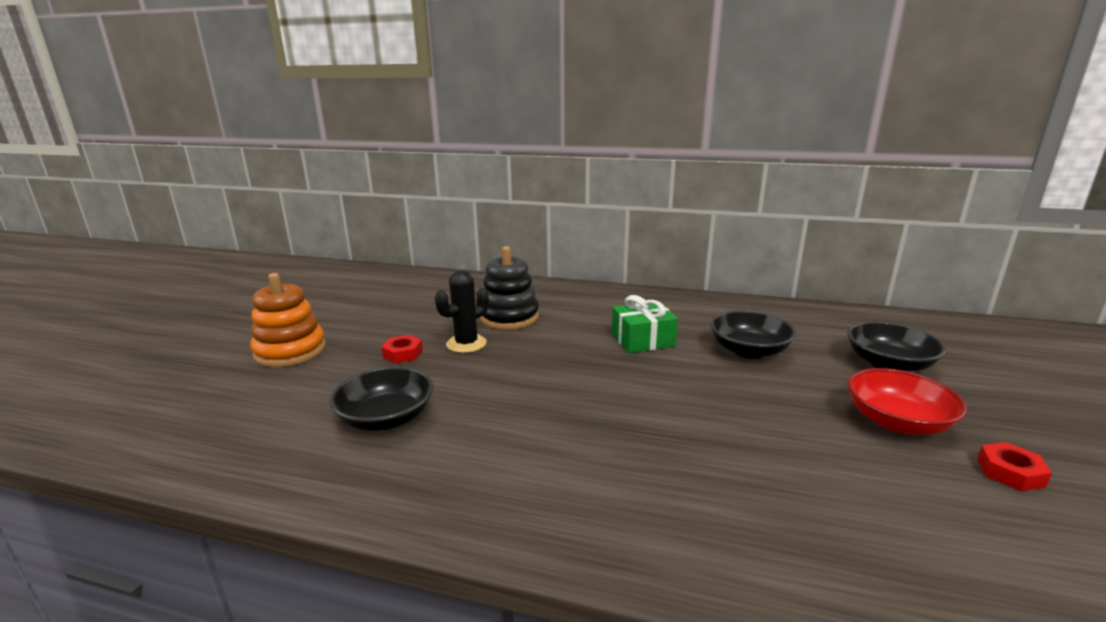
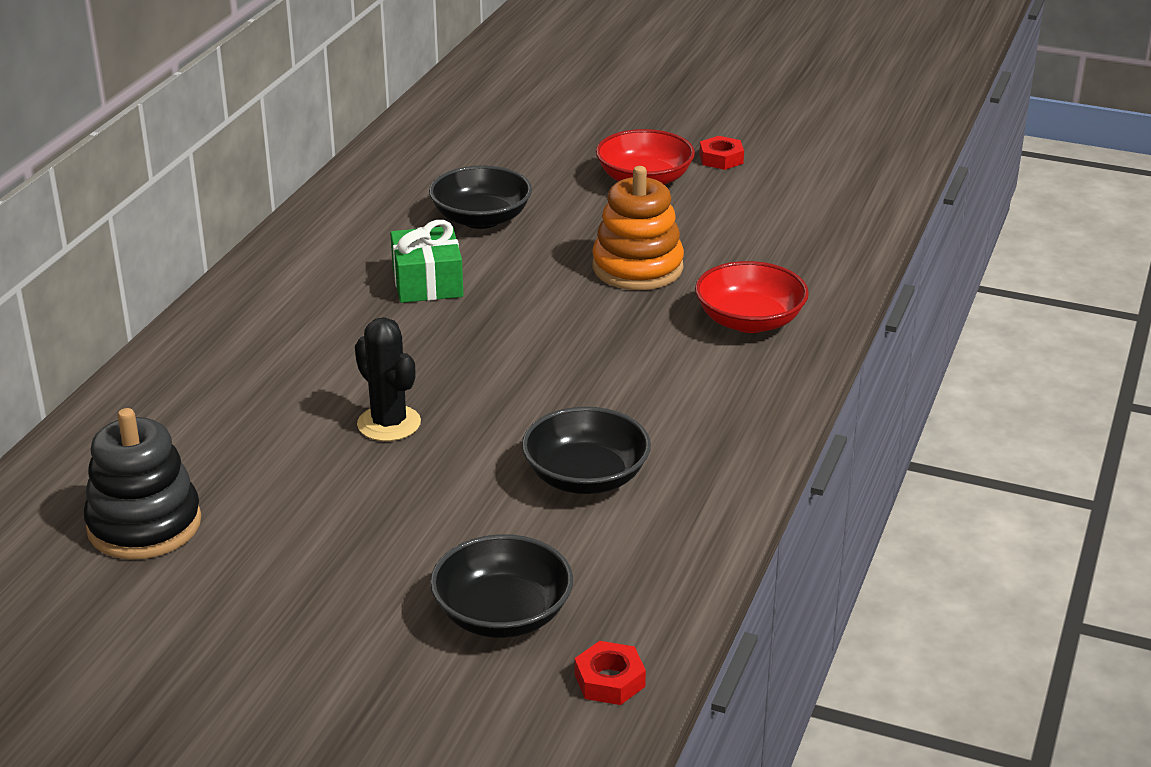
camera: 85 degrees left, 10 degrees up
(290, 351) = (355, 600): orange stacking toy -> orange stacking toy (637, 268)
(403, 353) = (403, 481): red nut -> red nut (609, 680)
(509, 317) = (303, 385): black stacking toy -> black stacking toy (144, 525)
(646, 503) = (749, 321): none -> red bowl
(888, 364) = (537, 151): black bowl -> black bowl (502, 614)

